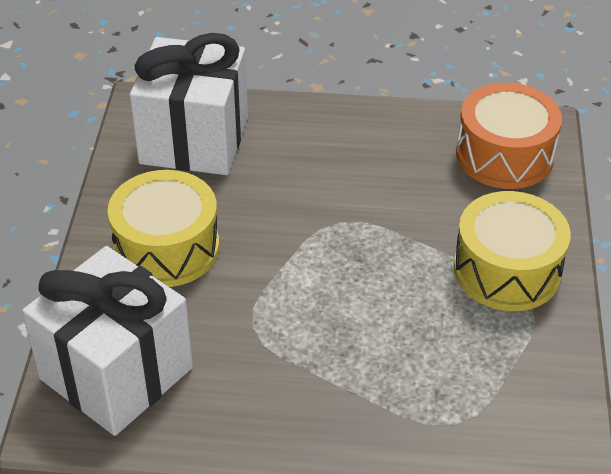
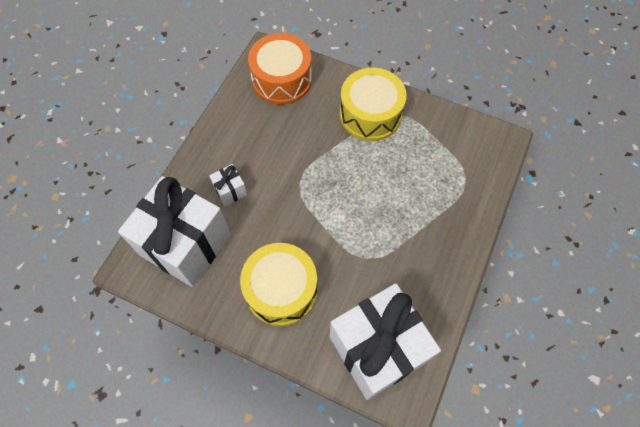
camera: 70 degrees left, 20 degrees up
(291, 157) = (230, 191): none -> white gift

